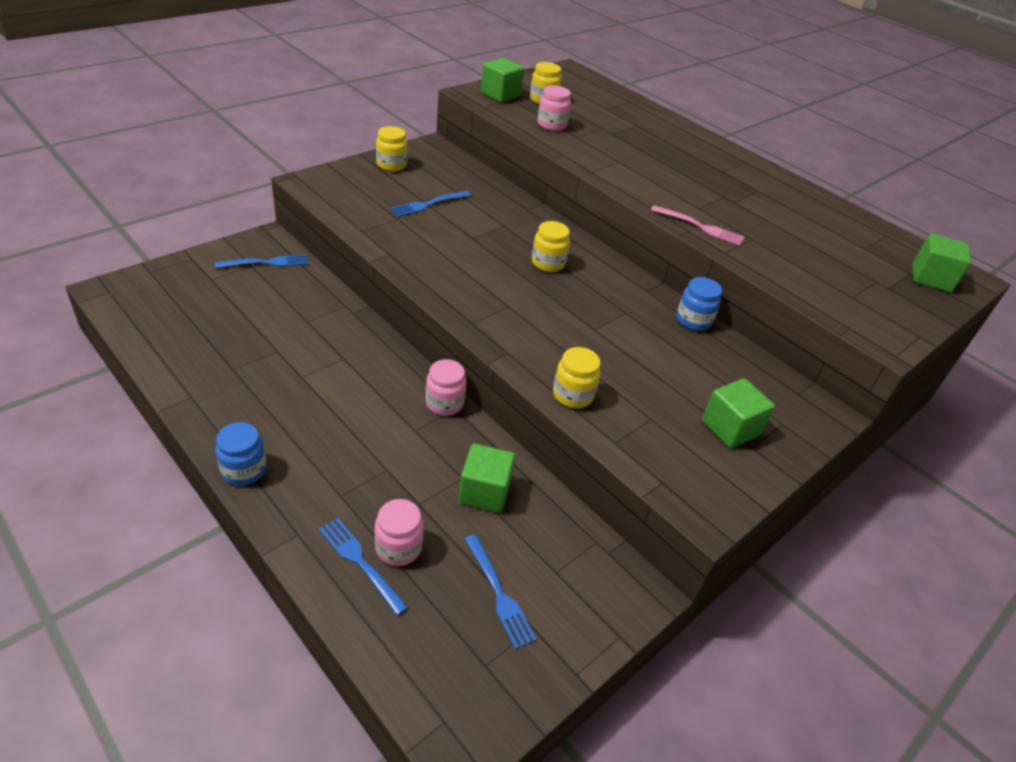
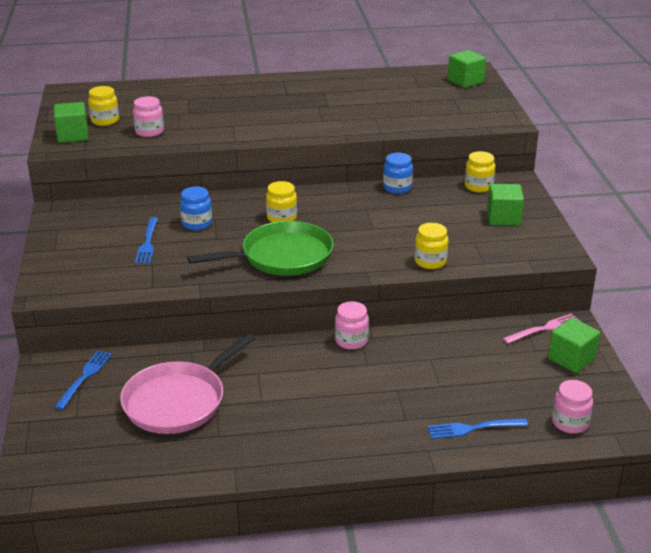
camera: 50 degrees left, 10 degrees down
(244, 470) = (344, 459): blue jar -> blue jar (197, 223)
(268, 325) = (178, 401): none -> pink pan
(391, 165) = (65, 241): yellow jar -> yellow jar (478, 186)
(398, 548) = (472, 407): pink jar -> pink jar (570, 423)
(480, 286) = (282, 256): none -> green pan
(484, 492) = (450, 354): green cube -> green cube (571, 359)
(499, 593) = (537, 378): blue fork -> none
(700, 226) = (344, 129): pink fork -> pink fork (544, 329)

